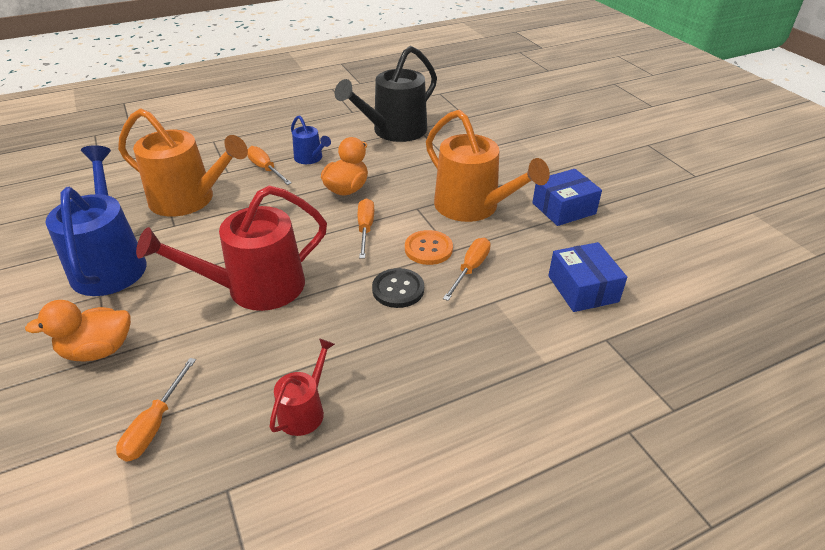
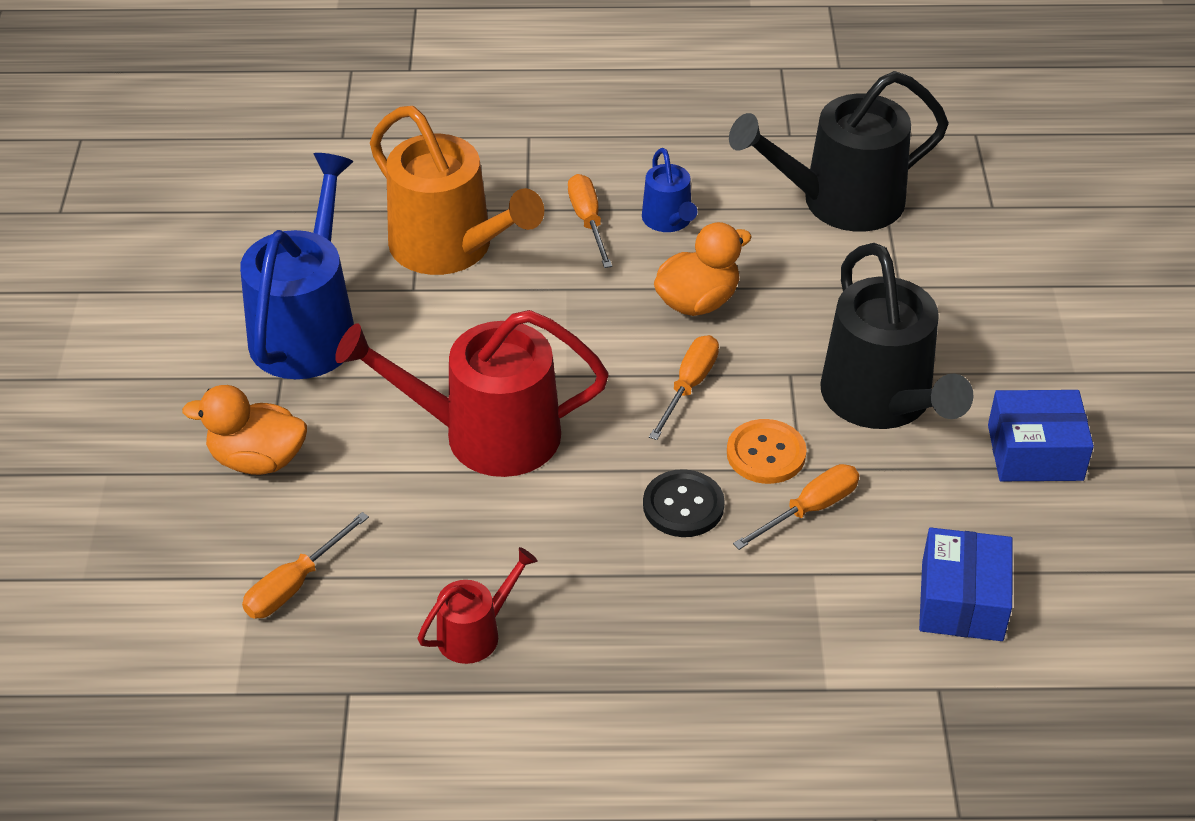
camera: 25 degrees right, 5 degrees up
(472, 207) = (882, 400): orange watering can -> black watering can

